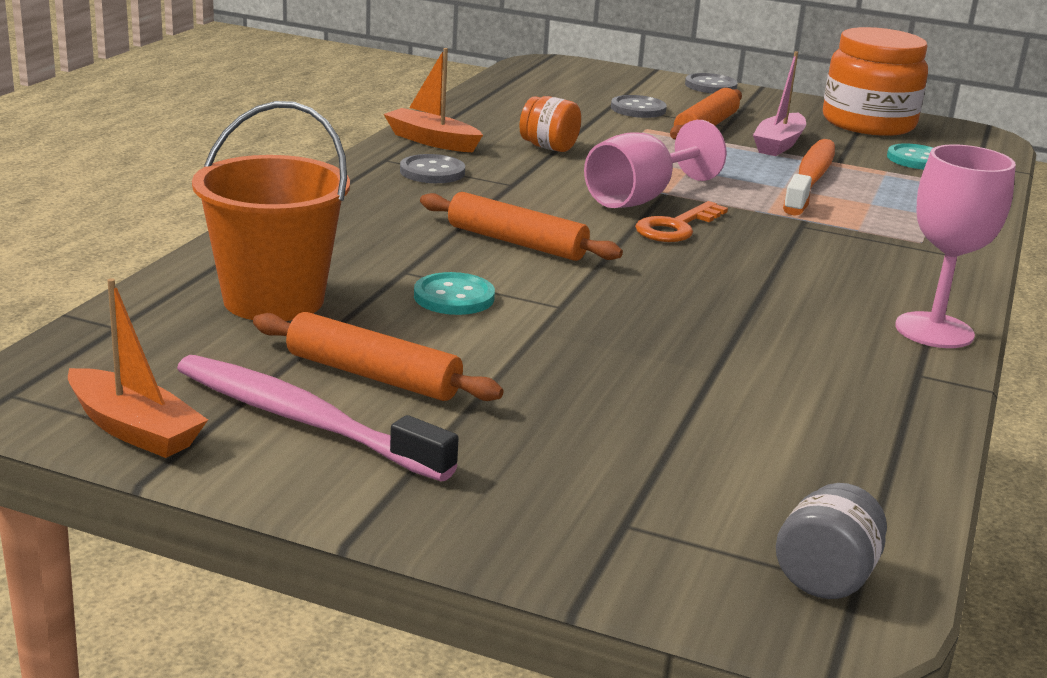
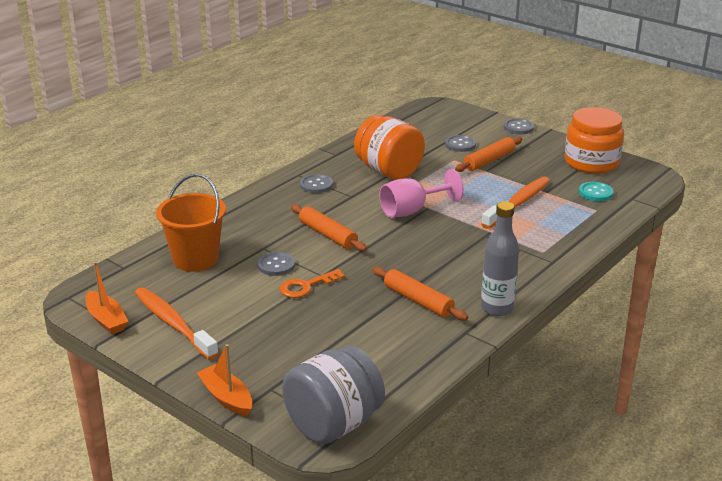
camera: 20 degrees right, 5 degrees up
(303, 420) = (173, 323): pink toothbrush -> orange toothbrush
(373, 376) = (214, 304): orange rolling pin -> orange rolling pin (418, 301)
(431, 141) = (329, 163): orange boat -> orange boat (226, 398)
(454, 297) = (276, 265): turquoise button -> grey button
(548, 147) = (388, 171): orange jar -> orange jar, size x2.06
(676, 227) = (416, 231): orange key -> orange key (306, 286)
(778, 144) = (521, 176): pink boat -> none
(825, 577) = (334, 424): grey jar -> grey jar, size x2.06
(934, 330) = (497, 308): pink goblet -> grey bottle

